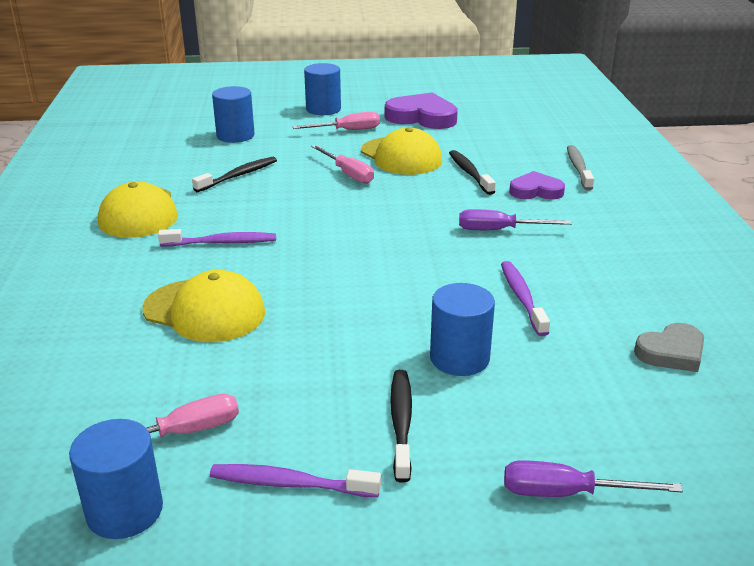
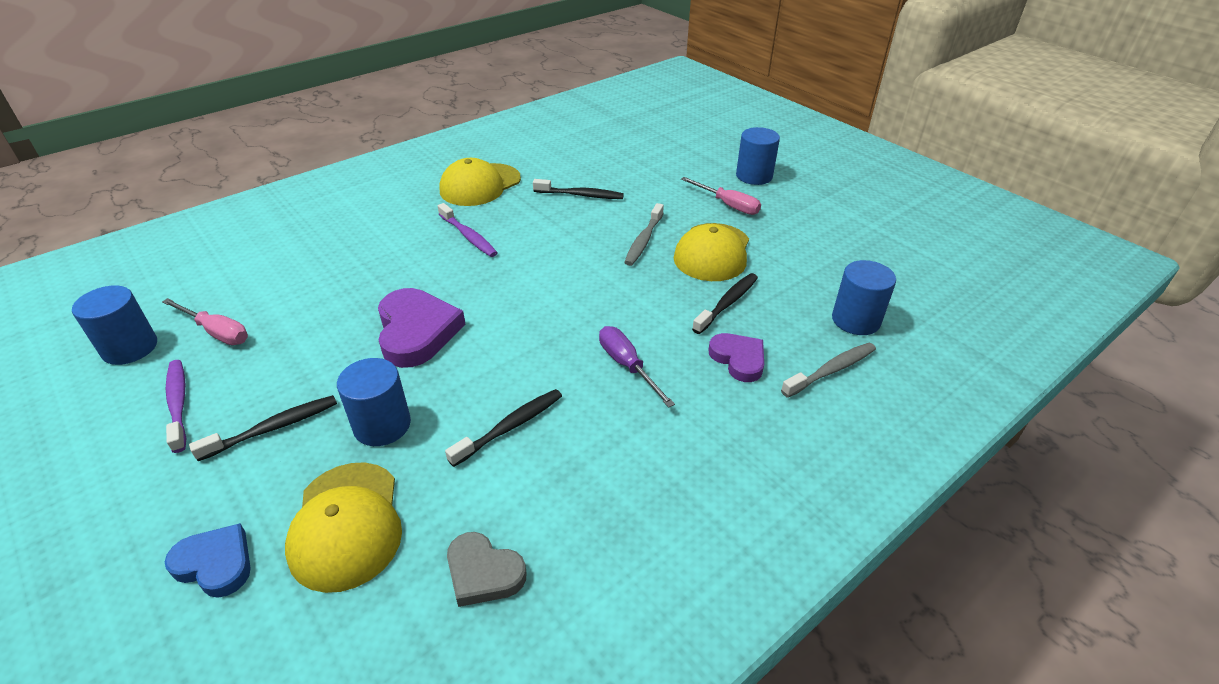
camera: 55 degrees right, 10 degrees up
(205, 311) = (368, 273): yellow cap -> yellow cap (346, 525)
(235, 135) = (647, 163): blue cylinder -> blue cylinder (856, 320)
(348, 174) = (643, 240): pink screwdriver -> grey toothbrush
(422, 117) = (814, 229): purple heart -> purple heart (417, 332)
(522, 298) = (510, 427): purple toothbrush -> black toothbrush
(567, 493) = (215, 564): purple screwdriver -> blue heart

